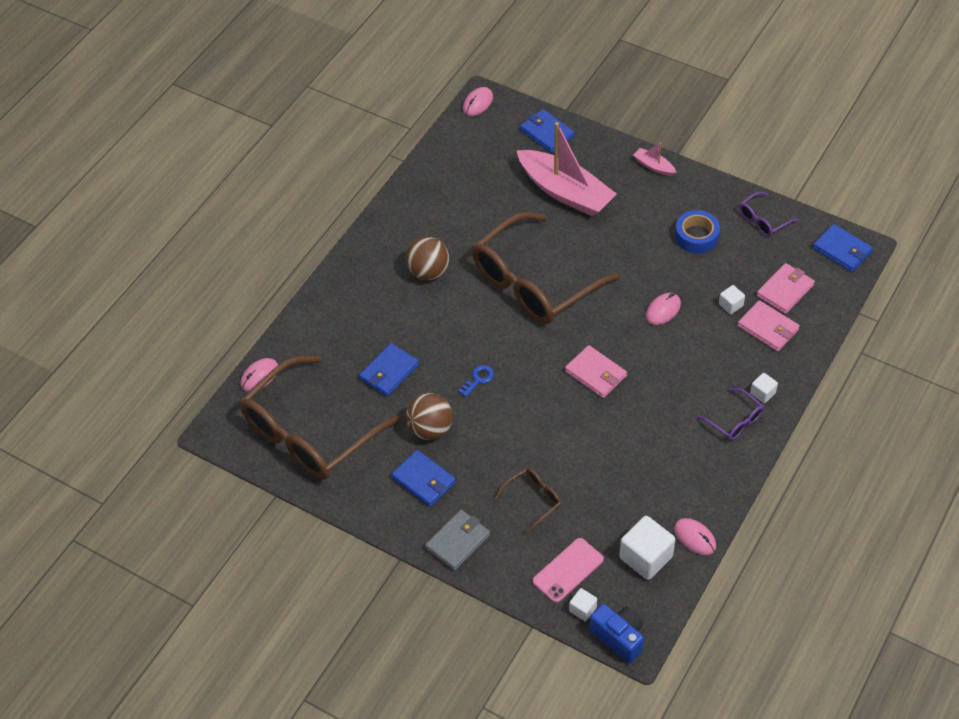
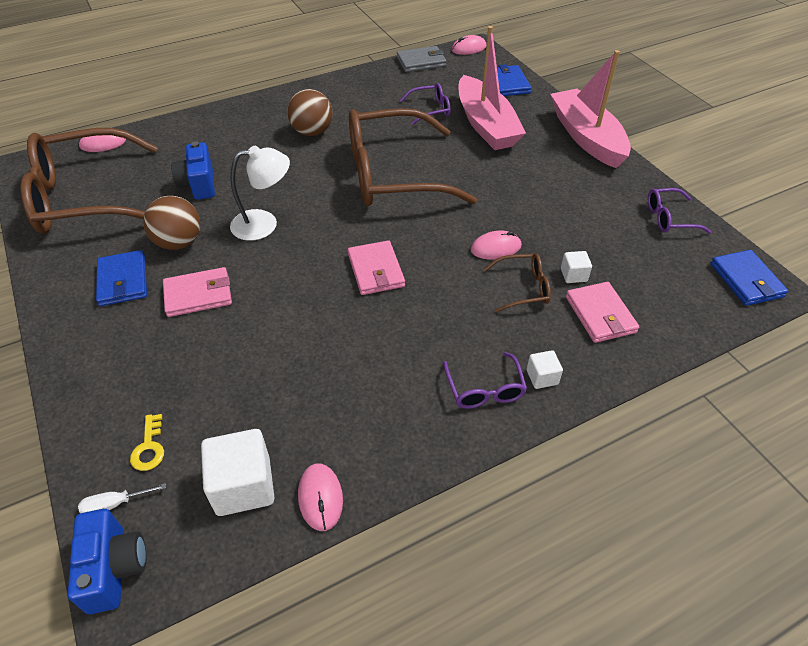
camera: 30 degrees right, 5 degrees down
(389, 372) = (199, 184): blue wallet -> blue camera
(458, 541) = (84, 352): grey wallet -> grey wallet (421, 62)
(478, 379) = (264, 224): blue key -> white lamp
(506, 197) = (430, 110): none -> purple glasses
(533, 500) = (195, 353): brown glasses -> brown glasses (523, 288)
(568, 570) = (149, 447): pink phone -> yellow key
(582, 609) = (115, 504): white cube -> white screwdriver
(654, 166) = (586, 137): pink boat -> pink boat, size x2.36
(696, 236) = (585, 203): blue tape -> none
(785, 290) = (648, 288): pink wallet -> pink wallet (198, 295)

